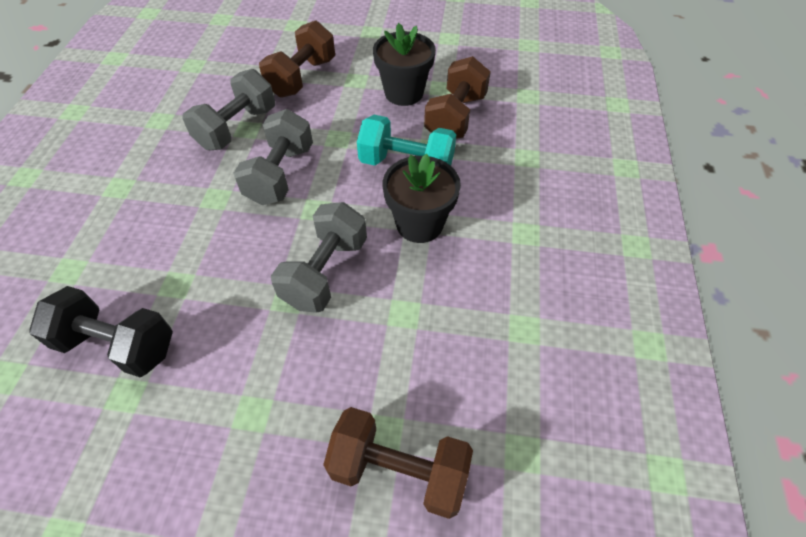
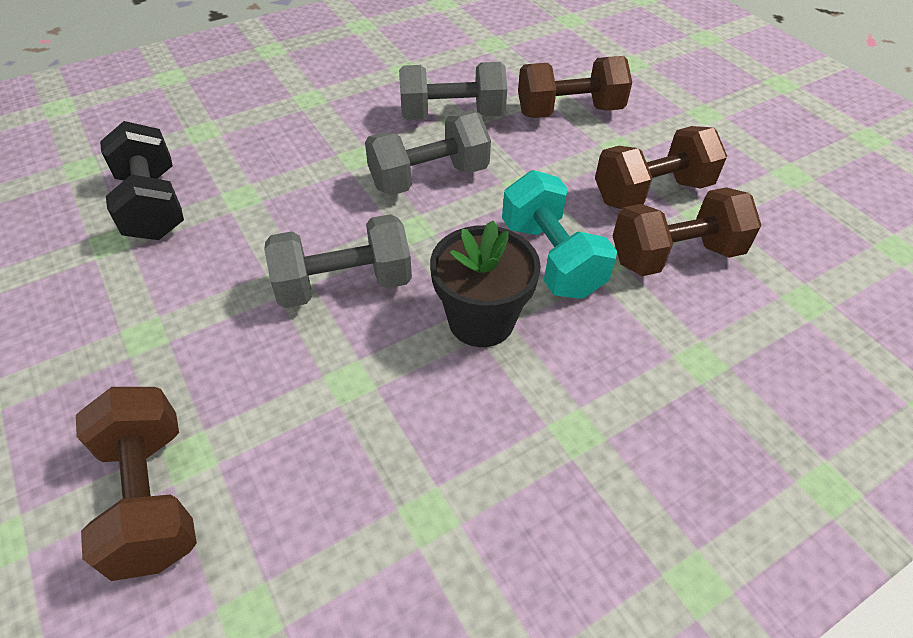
camera: 50 degrees right, 5 degrees down
(404, 93) = (652, 192): black flower pot -> brown dumbbell

